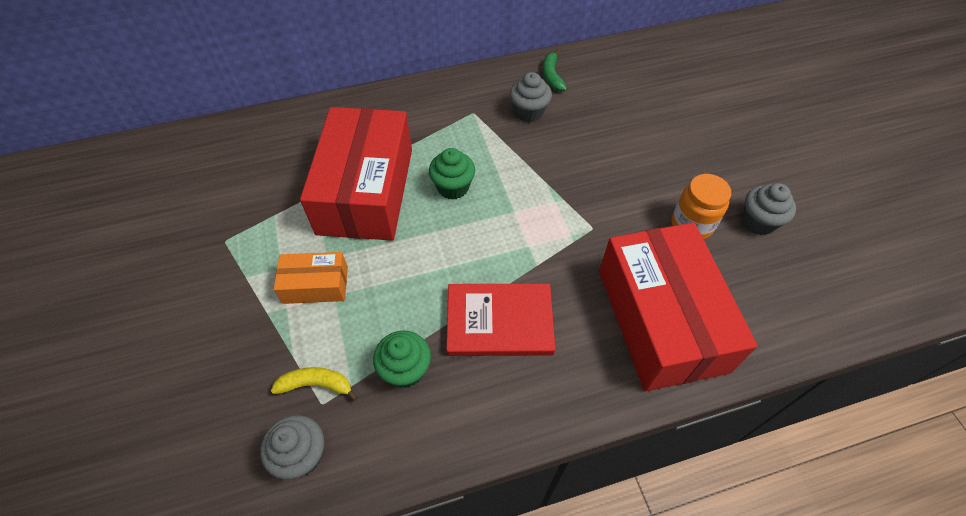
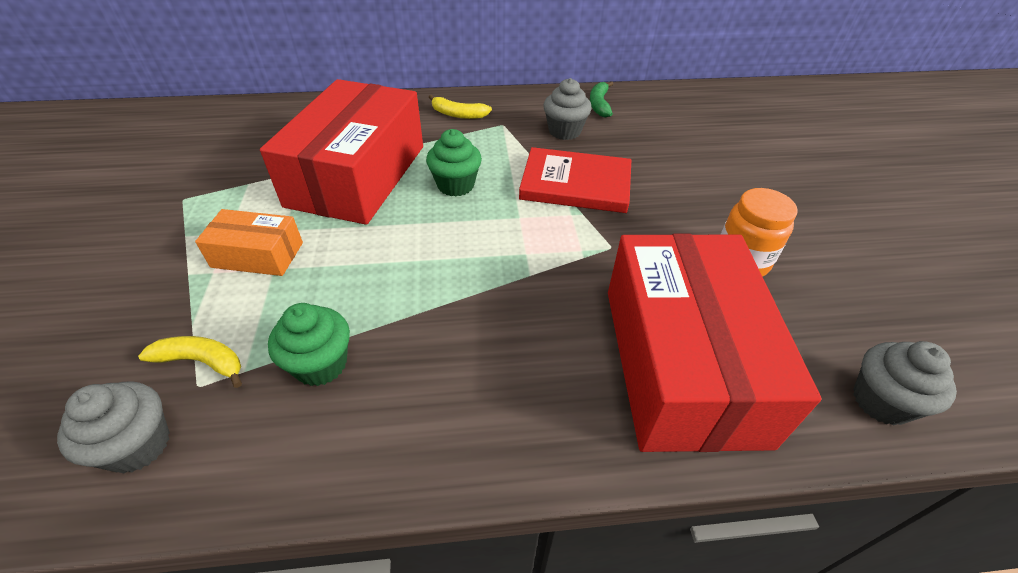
camera: 10 degrees right, 10 degrees down
(430, 107) = (458, 114): none -> yellow banana
(499, 321) = (462, 329): red book -> red book (575, 184)
(758, 222) = (832, 271): grey cupcake -> grey cupcake (881, 401)

